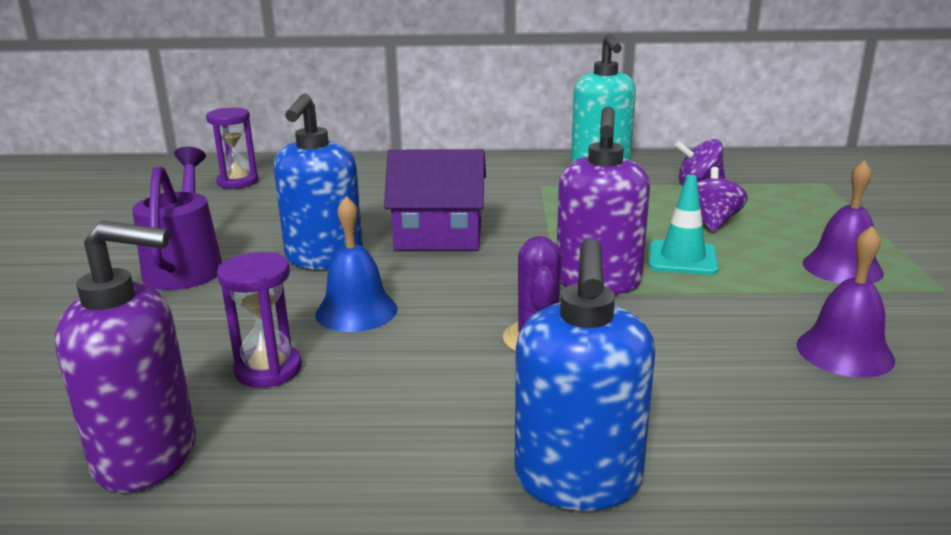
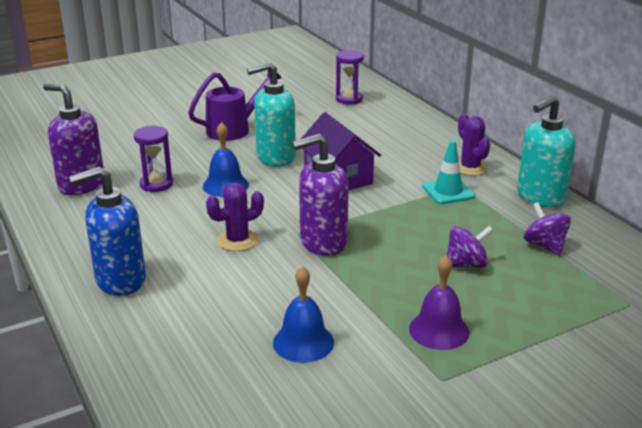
camera: 60 degrees right, 5 degrees up
(147, 456) = (81, 185): purple soap dispenser -> purple soap dispenser turned 150 degrees clockwise
(324, 258) = (275, 157): blue soap dispenser -> turquoise soap dispenser
(504, 172) = (470, 168): none -> purple cactus
(682, 258) = (388, 264): turquoise traffic cone -> turquoise traffic cone (448, 191)
(844, 352) = (303, 342): purple bell -> blue bell

